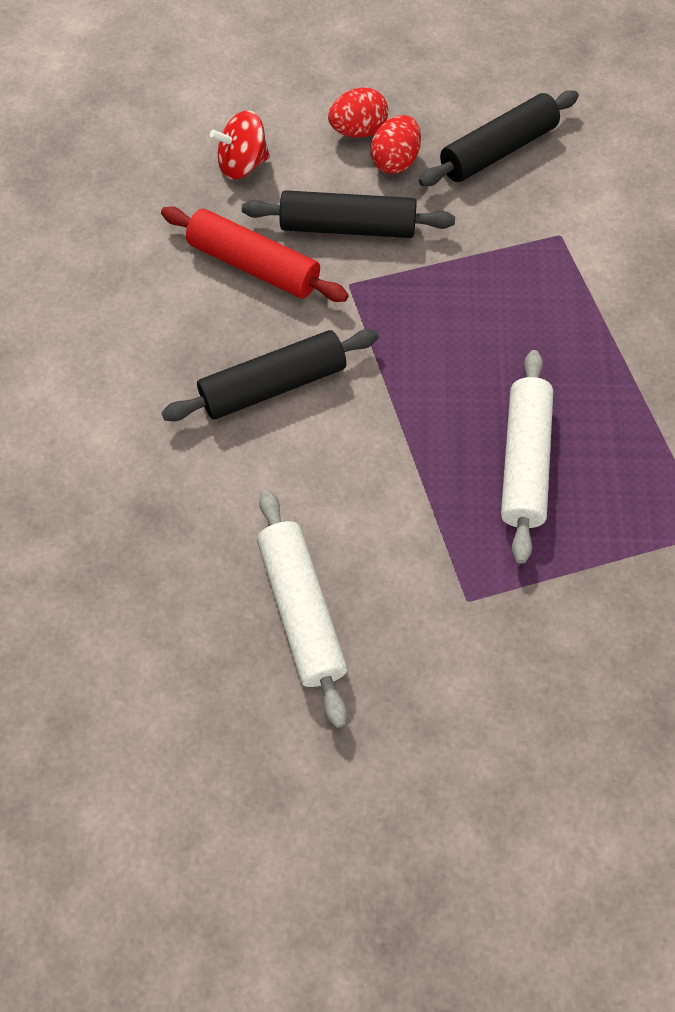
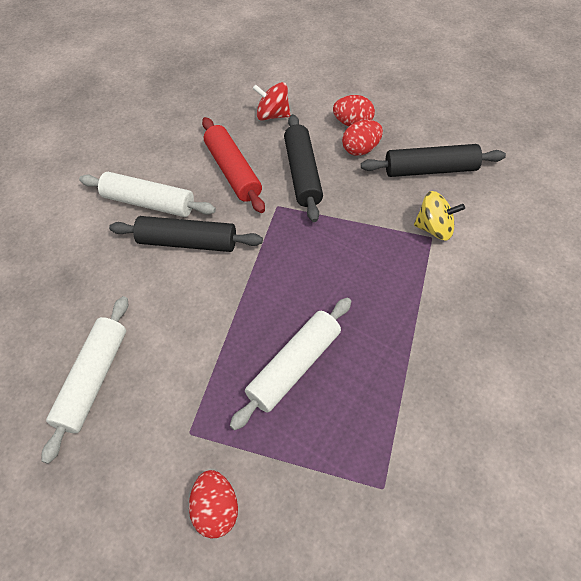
camera: 35 degrees right, 5 degrees down
(175, 361) = (149, 202): none -> white rolling pin
(348, 227) = (303, 174): black rolling pin -> black rolling pin turned 45 degrees clockwise
(556, 222) = (434, 228): none -> yellow spinning top
(563, 656) = (216, 509): none -> red egg

